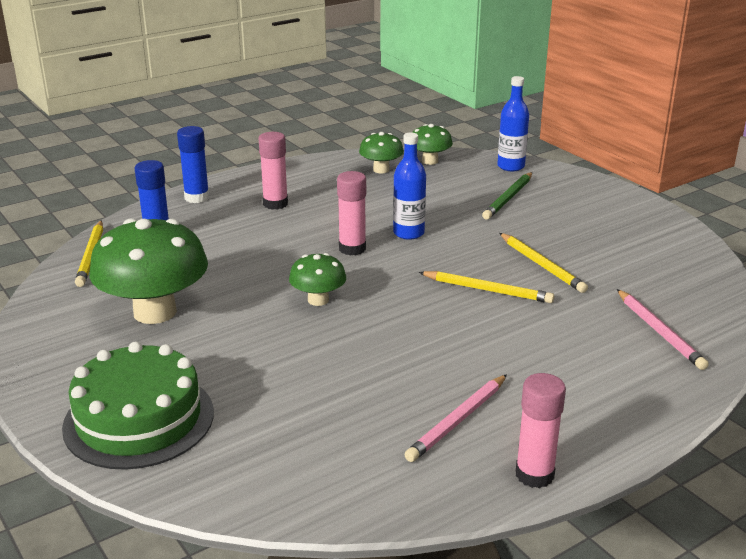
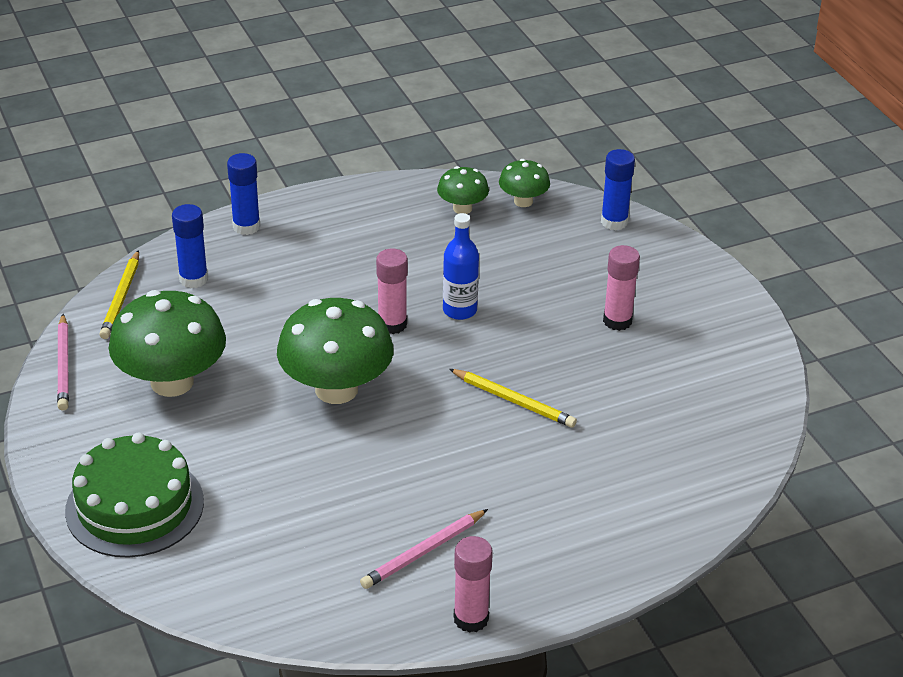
camera: 10 degrees right, 10 degrees up
(275, 204) = (329, 247): pink glue stick -> pink glue stick (617, 321)
(318, 300) = (336, 389): green mushroom -> green mushroom, size x1.96
(508, 198) = (590, 272): green pencil -> none
(511, 166) = (614, 222): blue bottle -> blue glue stick
(542, 265) = (585, 375): yellow pencil -> none
(659, 332) = (667, 479): pink pencil -> pink pencil (64, 365)

